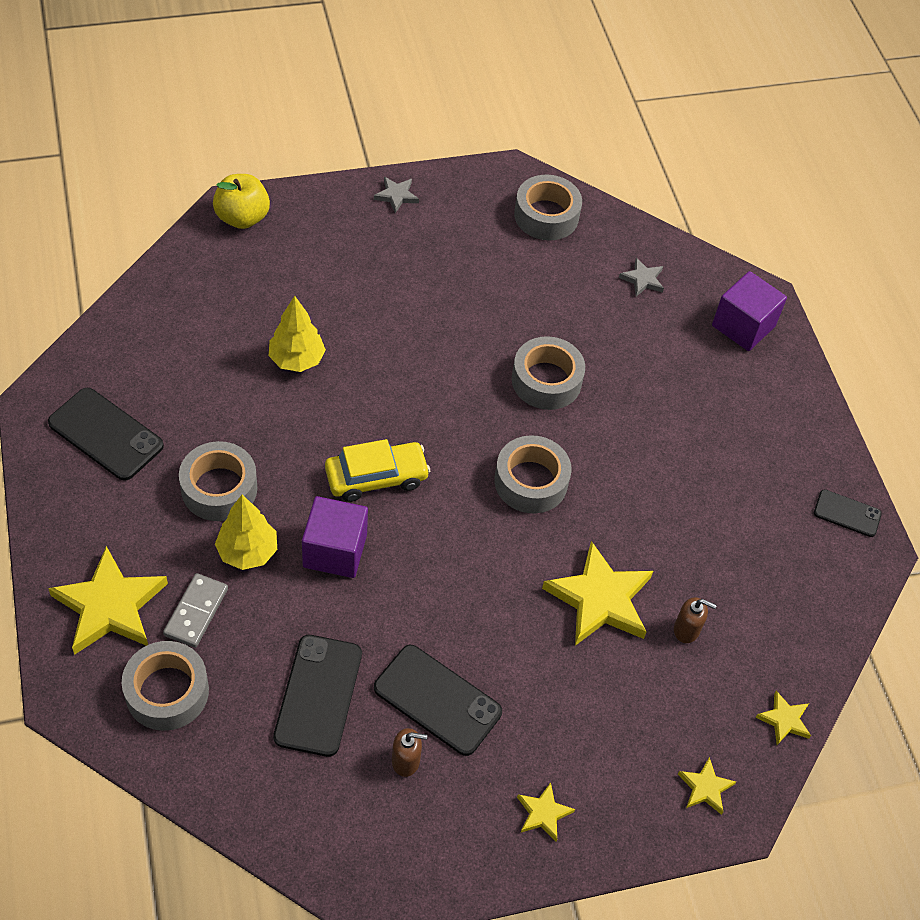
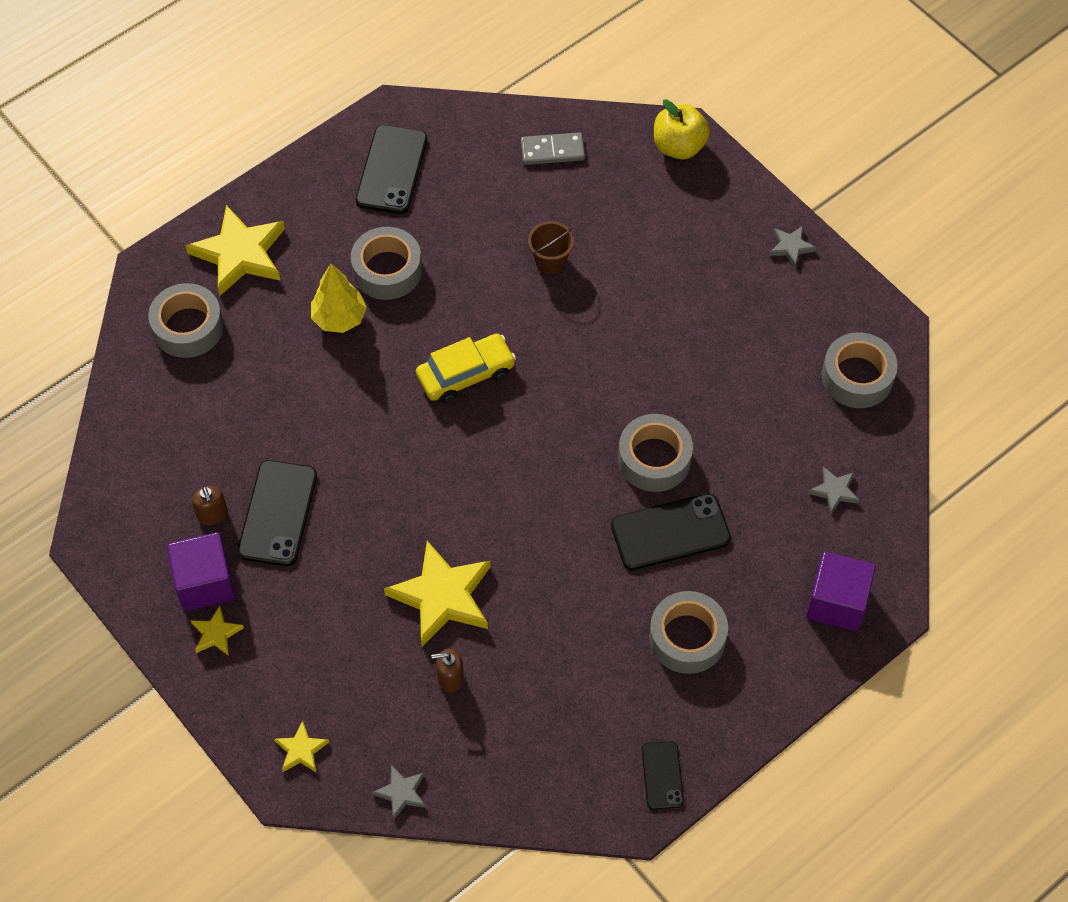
camera: 70 degrees right, 5 degrees up
(196, 612) = (266, 311): grey domino -> grey domino (552, 151)
(297, 360) = (550, 260): yellow tree -> brown bucket
(318, 695) = (238, 428): black phone -> black phone (670, 532)
(335, 550) = (376, 378): purple cube -> purple cube (205, 583)
(376, 477) = (466, 374): yellow car -> yellow car turned 75 degrees counterclockwise
(531, 481) = (533, 492): grey tape -> grey tape (687, 638)
(686, 630) = (450, 678): brown soap dispenser -> brown soap dispenser turned 90 degrees clockwise
(784, 720) = (401, 793): yellow star -> grey star

